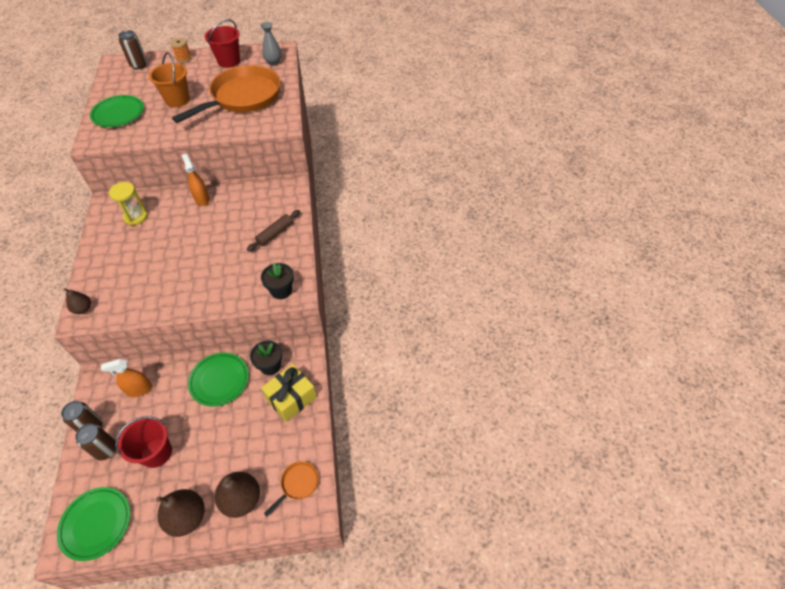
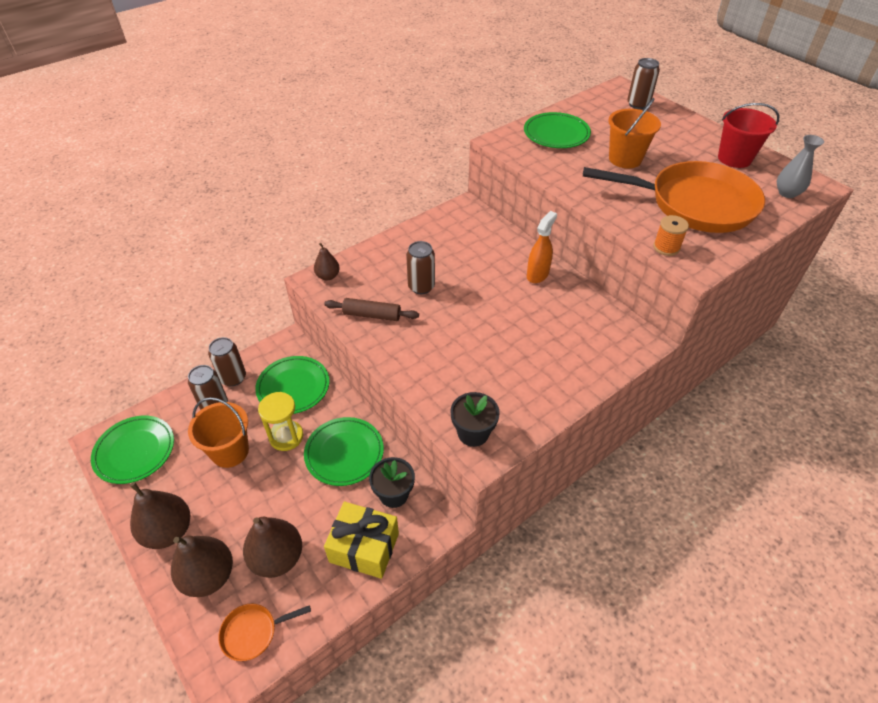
camera: 60 degrees right, 5 degrees down
(136, 217) = (466, 240): yellow hourglass -> yellow hourglass (286, 436)
(139, 389) = (293, 387): orange spray bottle -> green plate
(150, 261) = (421, 287): none -> brown can
(156, 453) = (230, 451): red bucket -> orange bucket
(183, 58) = (690, 125): orange spool -> orange spool (666, 247)
(261, 451) = (277, 558): none -> brown pear
(275, 234) = (551, 373): brown rolling pin -> brown rolling pin (372, 315)
(298, 484) = (253, 632): orange pan -> orange pan turned 150 degrees clockwise

